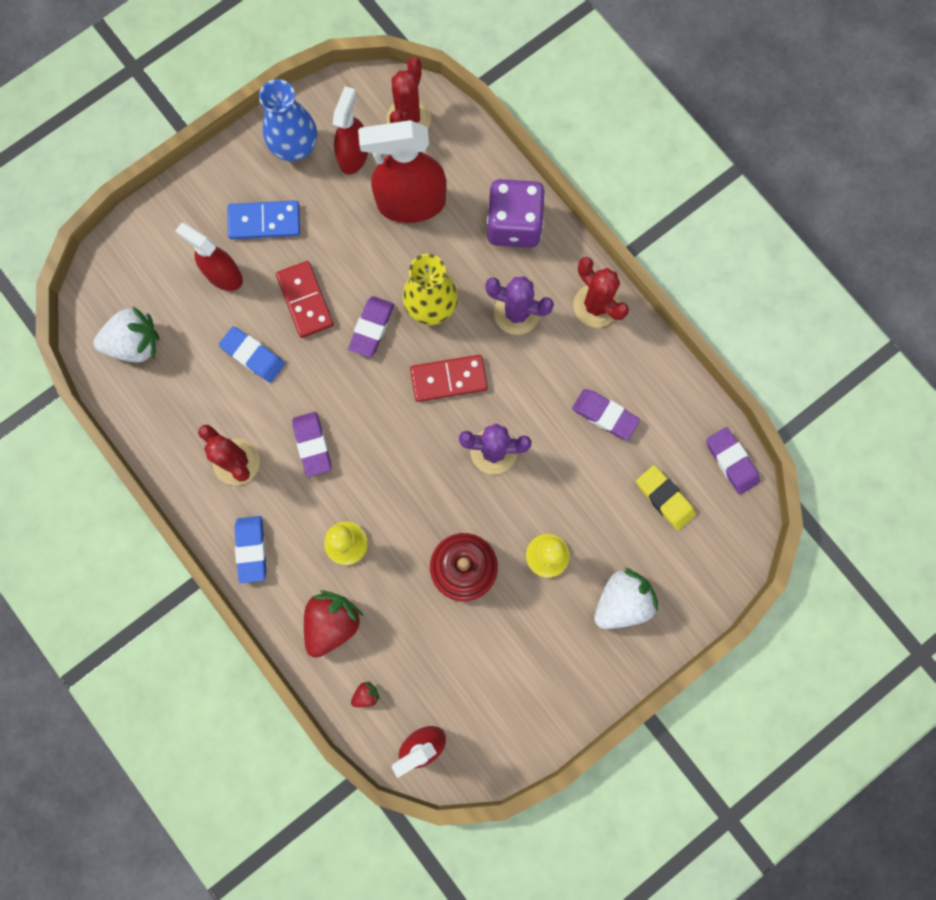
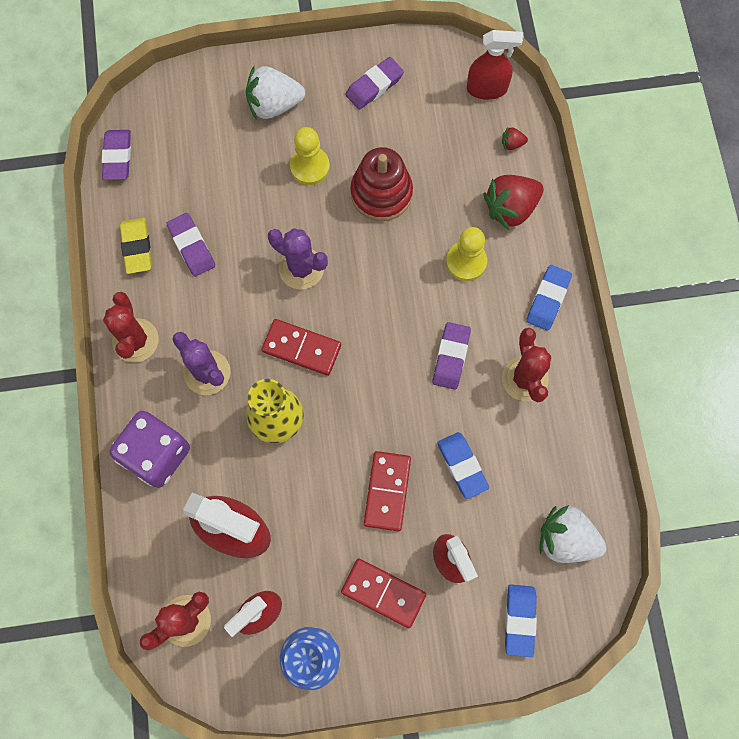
camera: 150 degrees left, 5 degrees down
(143, 260) = (519, 620): none -> blue eraser
(264, 222) = (383, 593): blue domino -> red domino
(372, 328) = (341, 431): purple eraser -> purple eraser (374, 86)
(664, 498) = (189, 159): yellow eraser -> yellow eraser (137, 247)

